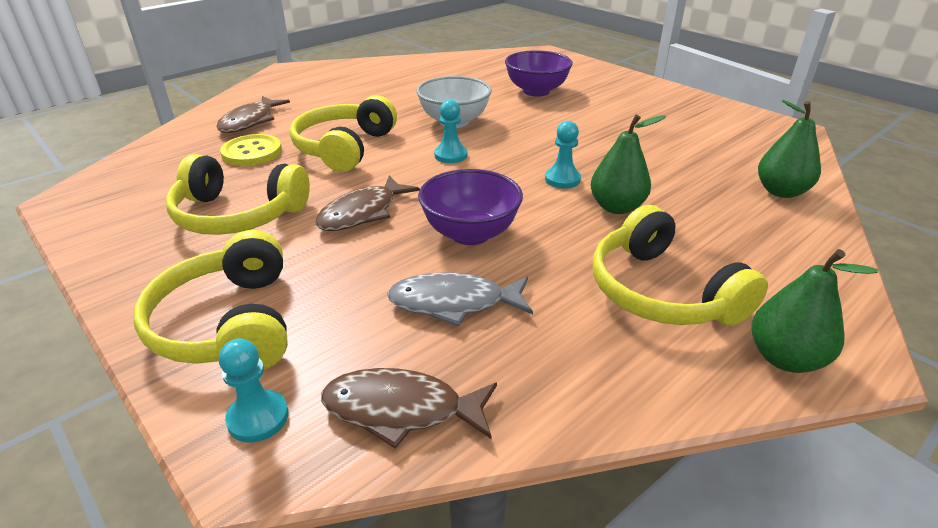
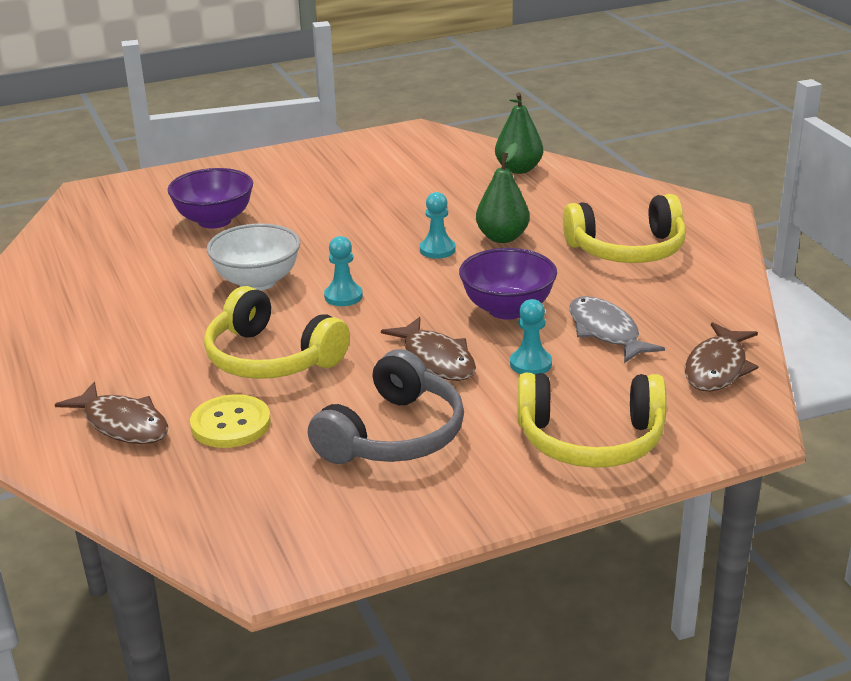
camera: 70 degrees left, 5 degrees down
(238, 215) = (393, 435): yellow headphones -> grey headphones
(258, 418) = (709, 426): turquoise pawn -> turquoise pawn (530, 364)
(454, 303) = (606, 332): grey fish -> grey fish turned 135 degrees clockwise
(785, 358) = (709, 230): green pear -> none

